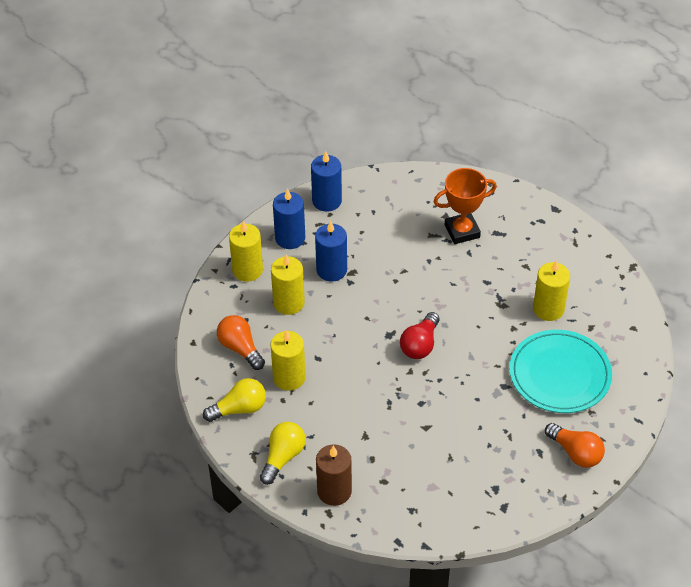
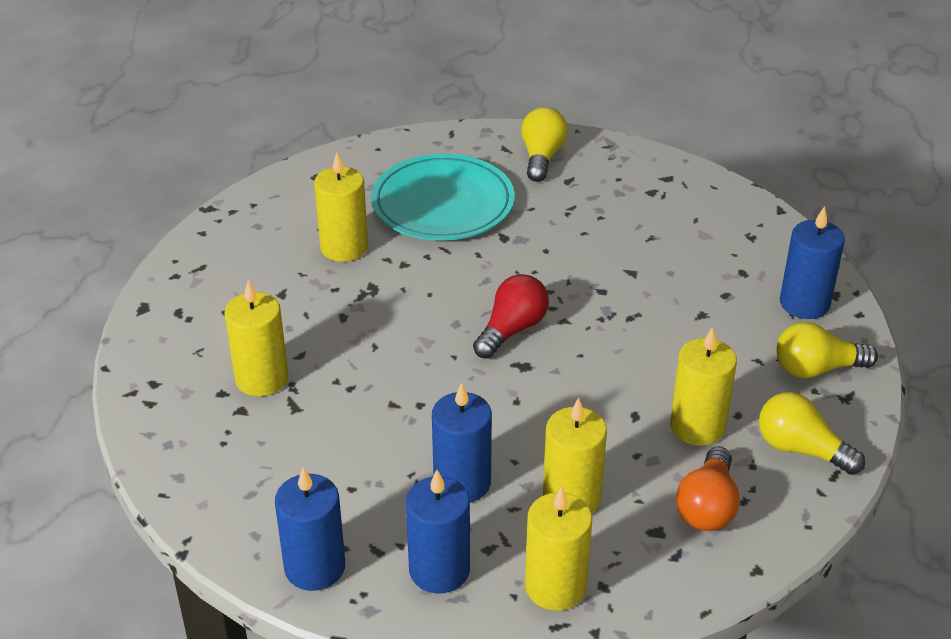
camera: 125 degrees left, 10 degrees down
(334, 491) = (804, 303): brown candle -> blue candle
(420, 344) = (512, 330): red light bulb -> red light bulb turned 45 degrees counterclockwise
(462, 231) = (261, 379): orange trophy -> yellow candle
(575, 453) = (542, 157): orange light bulb -> yellow light bulb

